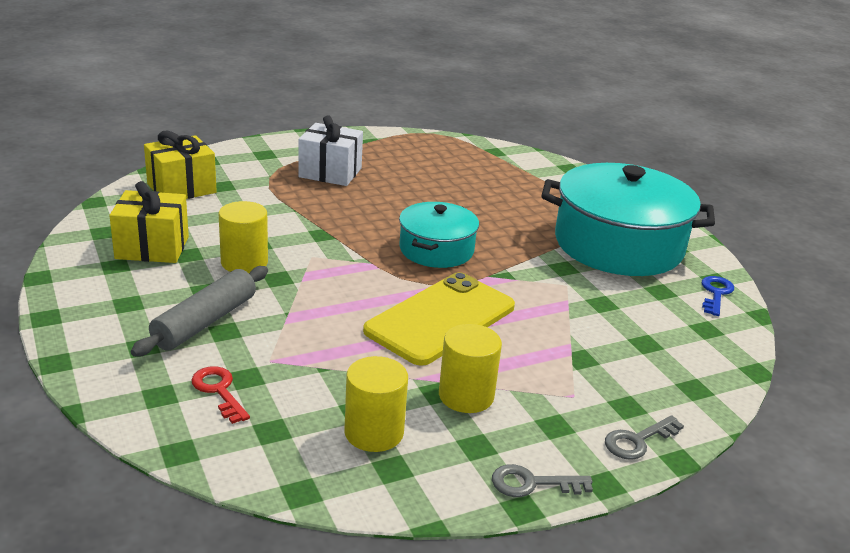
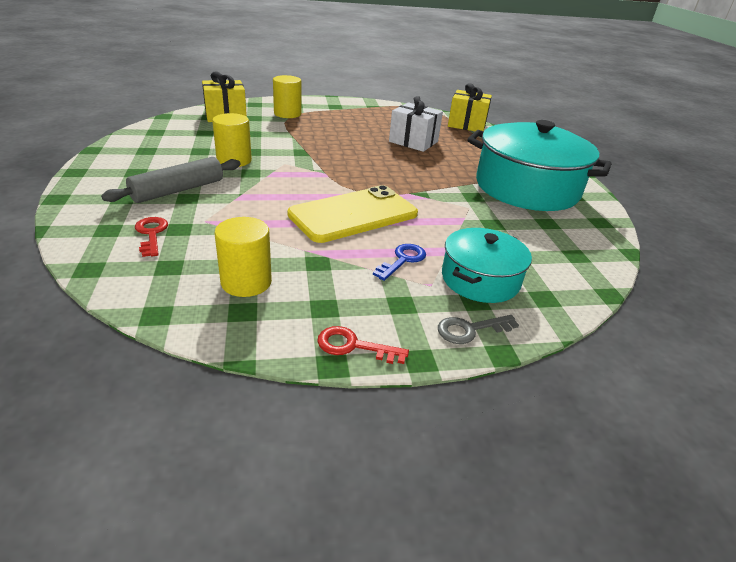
camera: 15 degrees right, 5 degrees up
(152, 247) = (179, 144): yellow gift -> yellow gift (467, 125)
(330, 172) = (332, 119): white gift -> white gift (413, 142)
(436, 250) = (379, 172): turquoise pot -> turquoise pot (480, 279)
(466, 396) = (339, 269): yellow cylinder -> yellow cylinder (287, 114)
(532, 483) = (353, 346): grey key -> red key
(715, 293) = (596, 231): blue key -> blue key (402, 260)

